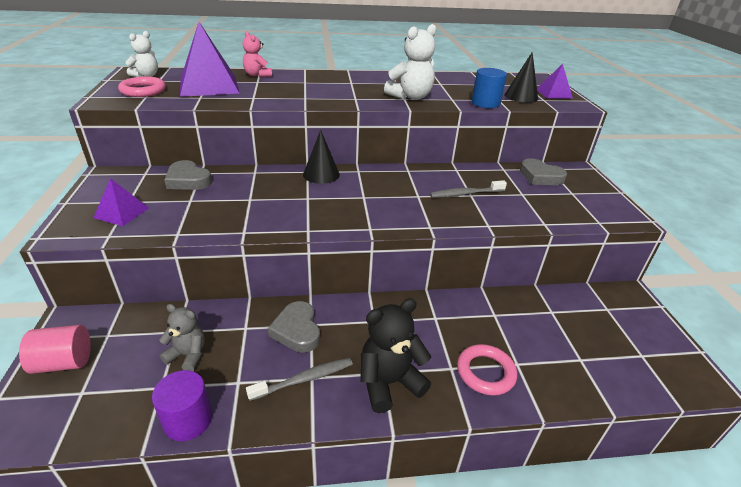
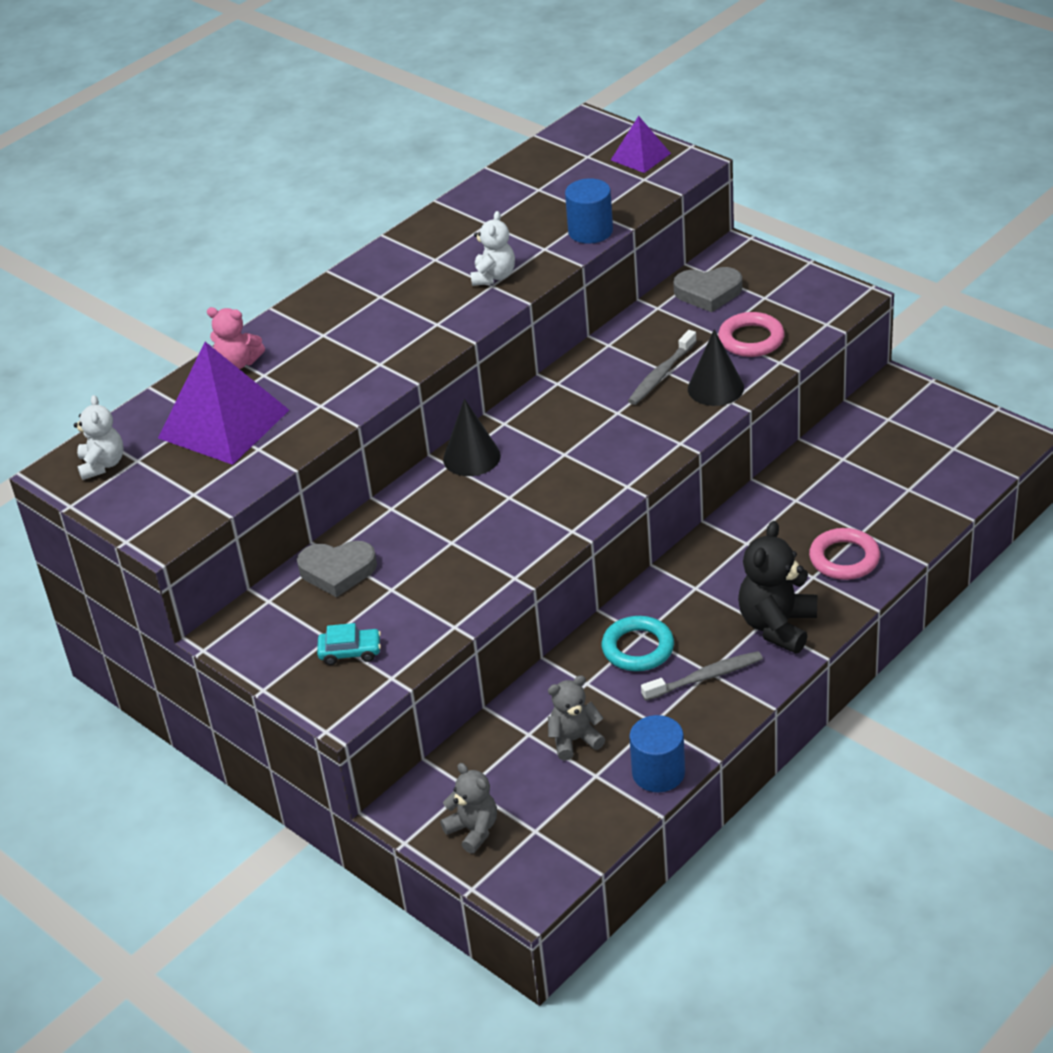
camera: 35 degrees left, 5 degrees up
(64, 362) = (473, 830): pink cylinder -> grey teddy bear
(121, 212) = (350, 652): purple pyramid -> turquoise car
(143, 91) = (166, 488): pink ring -> pink ring (751, 339)
(188, 420) = (658, 773): purple cylinder -> blue cylinder
(297, 330) = (638, 648): grey heart -> turquoise ring
(304, 379) = (705, 677): grey toothbrush -> grey toothbrush turned 45 degrees clockwise
(410, 97) = (493, 276): white teddy bear -> white teddy bear, size x0.64
(521, 96) = (612, 189): black cone -> black cone (715, 388)

